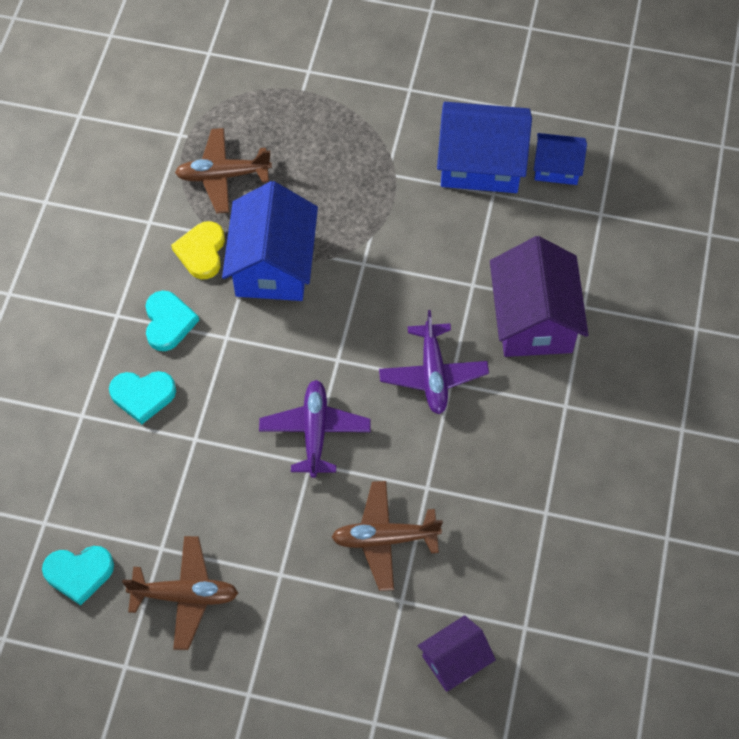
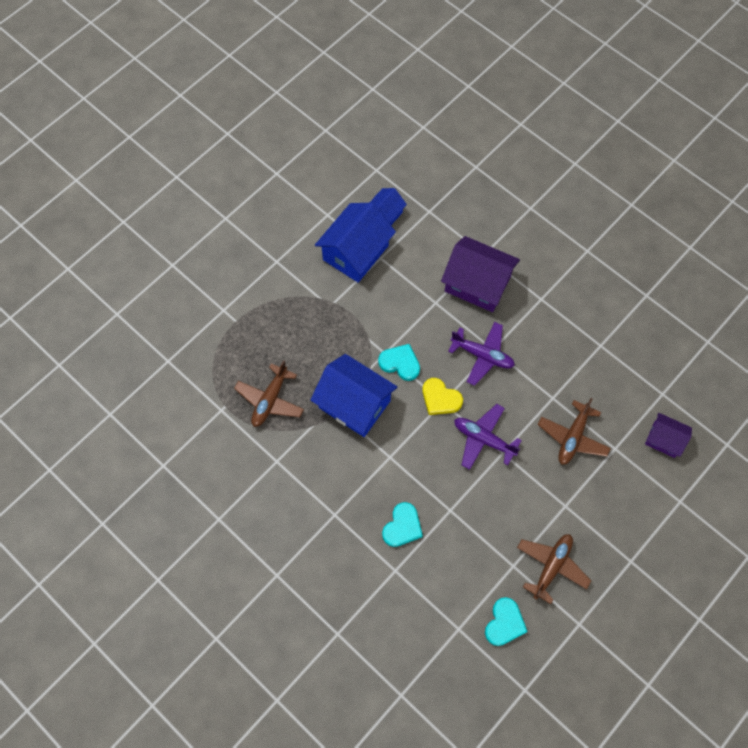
camera: 60 degrees left, 5 degrees up
(168, 322) = (358, 486): turquoise heart -> turquoise heart (400, 363)
(201, 252) = (319, 441): yellow heart -> yellow heart (440, 398)
(455, 660) = (664, 440): purple house -> purple house turned 60 degrees counterclockwise

